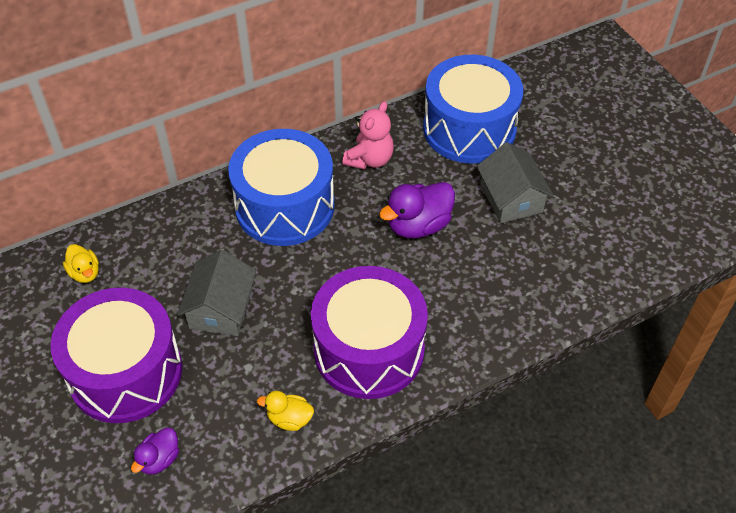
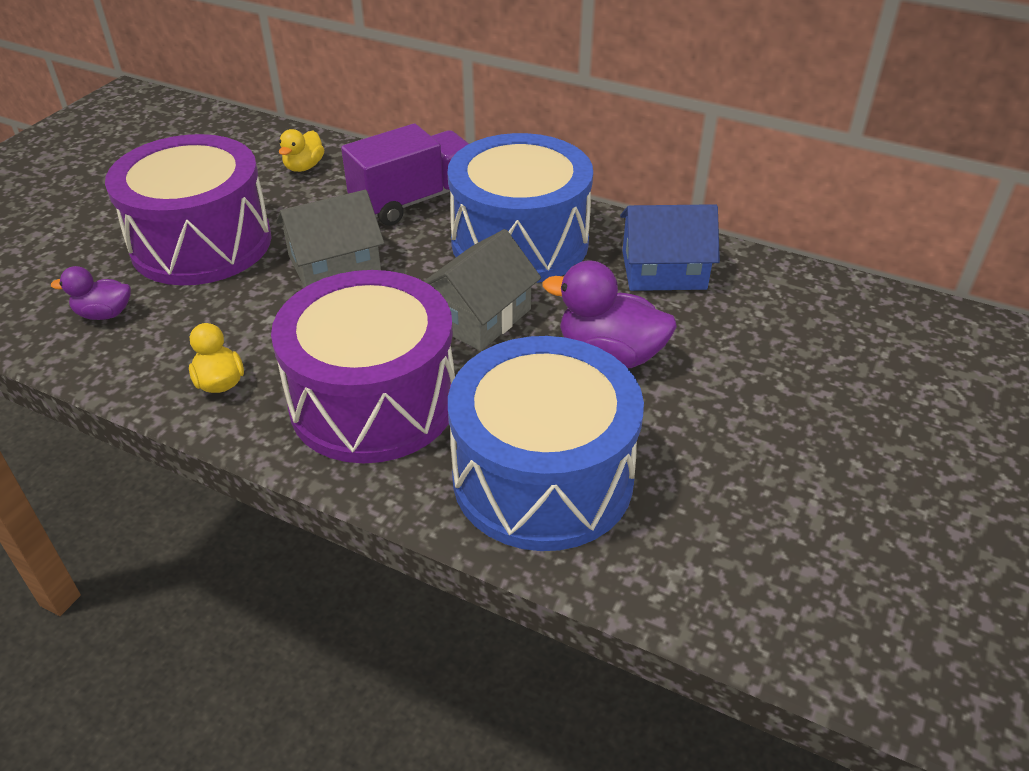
camera: 55 degrees right, 10 degrees down
(189, 233) = (414, 200): none -> purple truck
(370, 159) = (663, 270): pink teddy bear -> blue house
(469, 129) = (824, 326): blue drum -> blue drum (542, 477)
(511, 198) = (759, 420): grey house -> grey house (479, 316)

